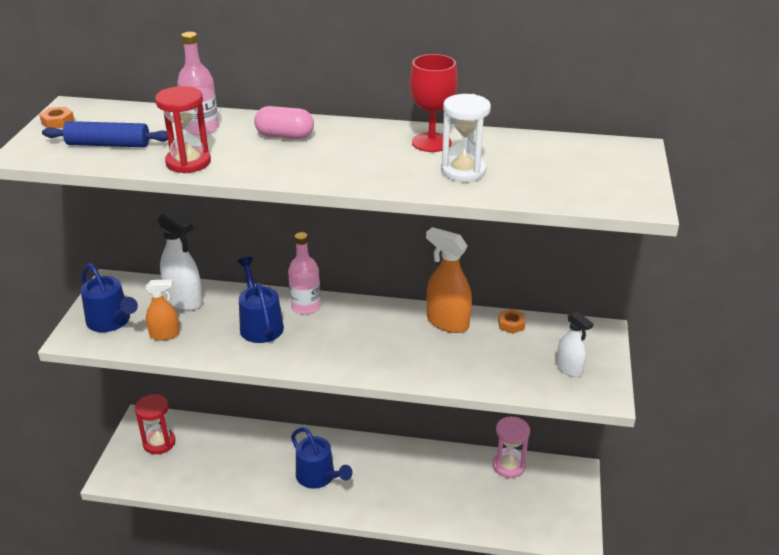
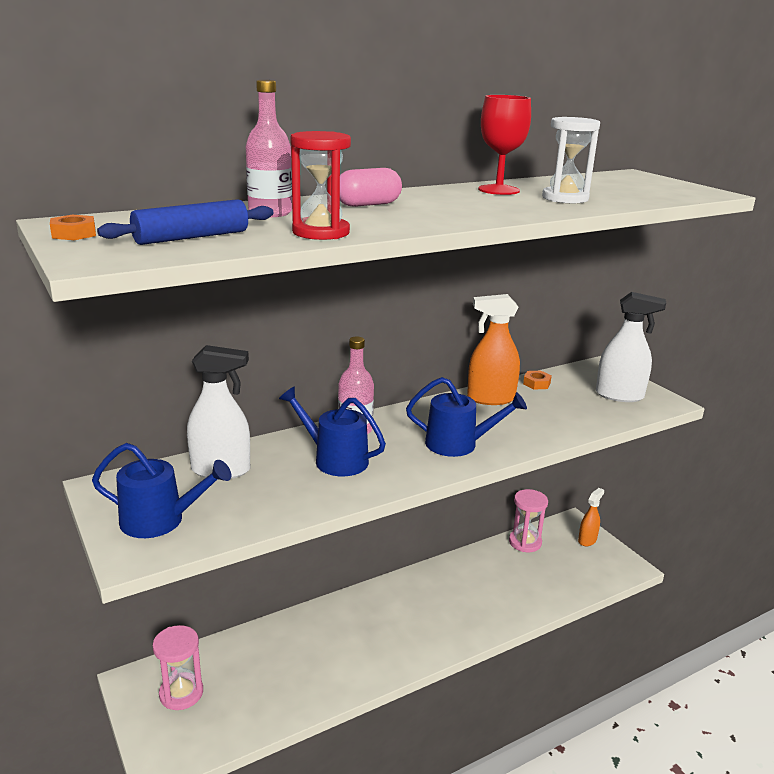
camera: 40 degrees left, 10 degrees down
(159, 443) = (181, 693): red hourglass -> pink hourglass
(165, 335) = (246, 506): orange spray bottle -> orange spray bottle (587, 540)
(318, 477) = (388, 632): blue watering can -> blue watering can (458, 444)
(569, 369) = (619, 395): white spray bottle -> white spray bottle, size x1.62

